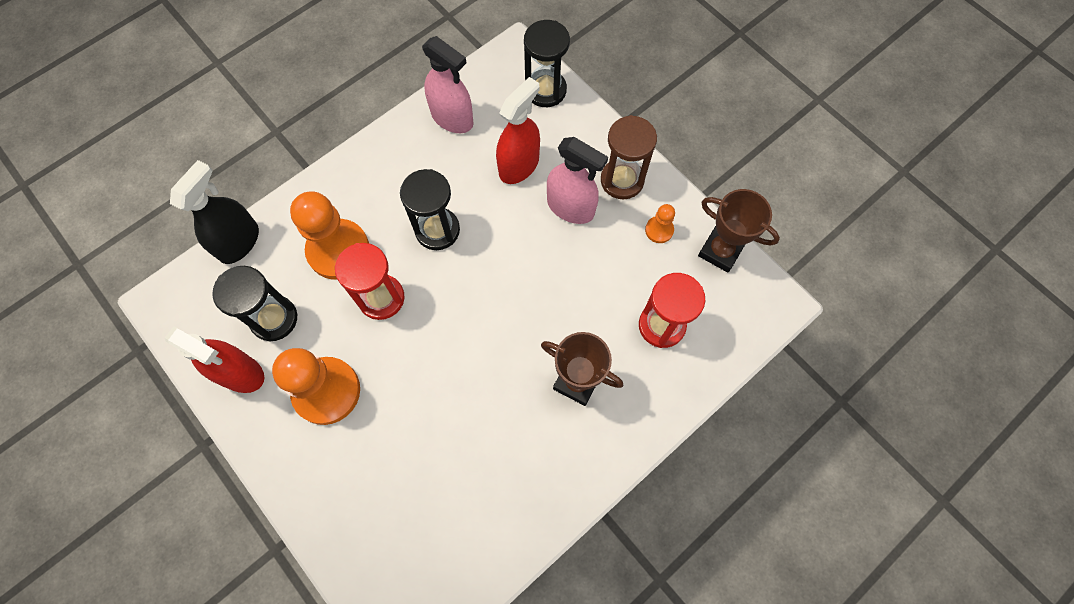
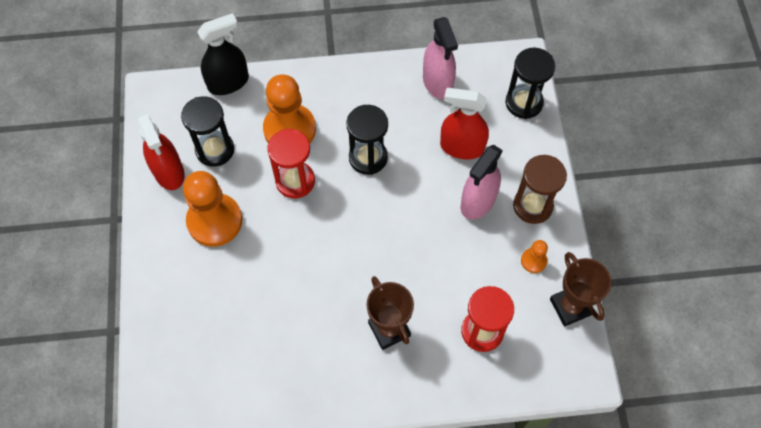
camera: 35 degrees right, 5 degrees down
(519, 165) = (461, 147): red spray bottle -> red spray bottle turned 150 degrees counterclockwise
(570, 207) = (478, 202): pink spray bottle -> pink spray bottle turned 60 degrees clockwise

